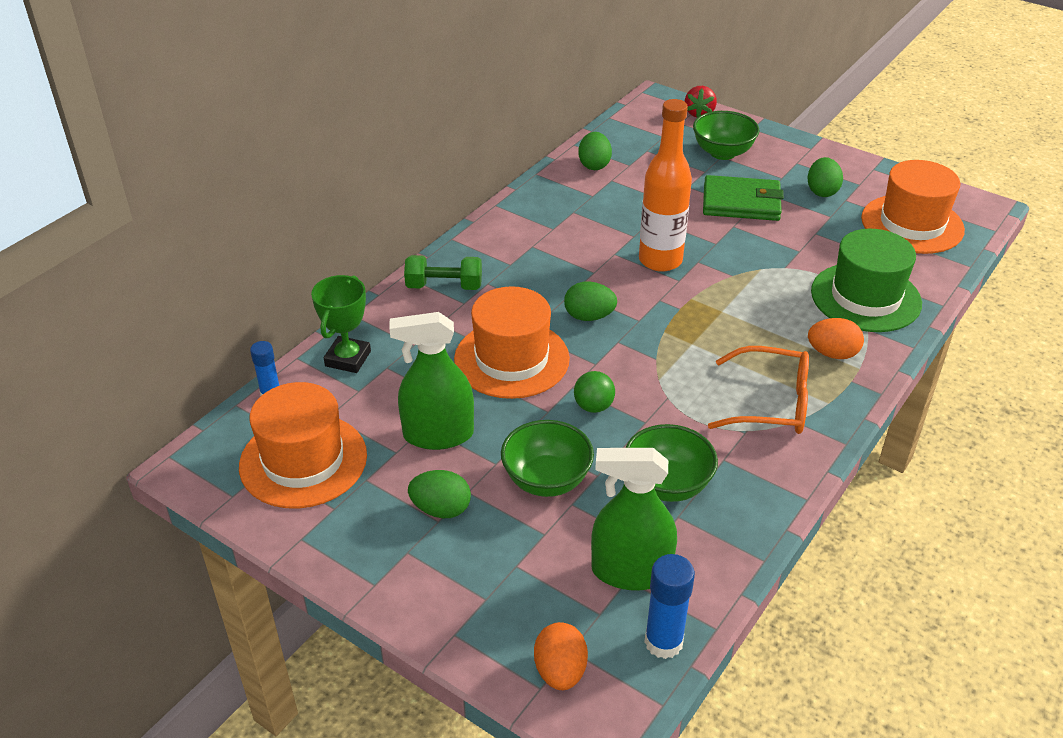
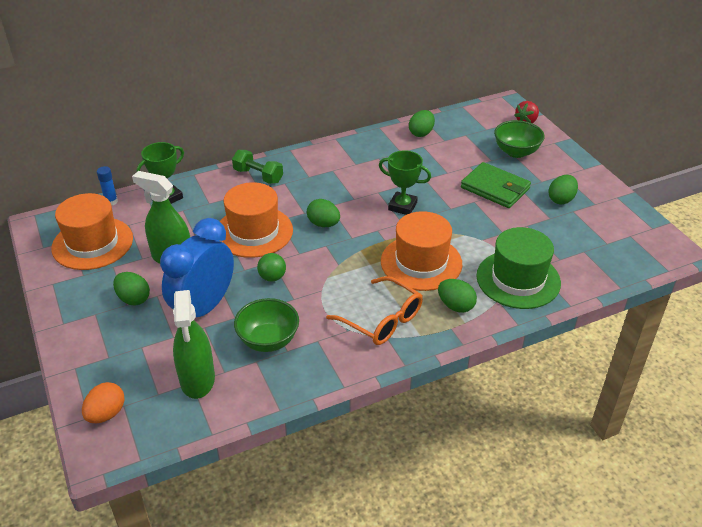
camera: 30 degrees right, 0 degrees up
(546, 480) = (204, 308): green bowl -> blue clock
(630, 571) = (197, 379): green spray bottle -> green spray bottle turned 135 degrees counterclockwise
(660, 260) = (402, 206): orange bottle -> green trophy
(663, 642) = (175, 426): blue glue stick -> none
(832, 353) = (455, 306): orange egg -> green egg
(912, 224) = (606, 244): orange hat -> orange hat (421, 262)

